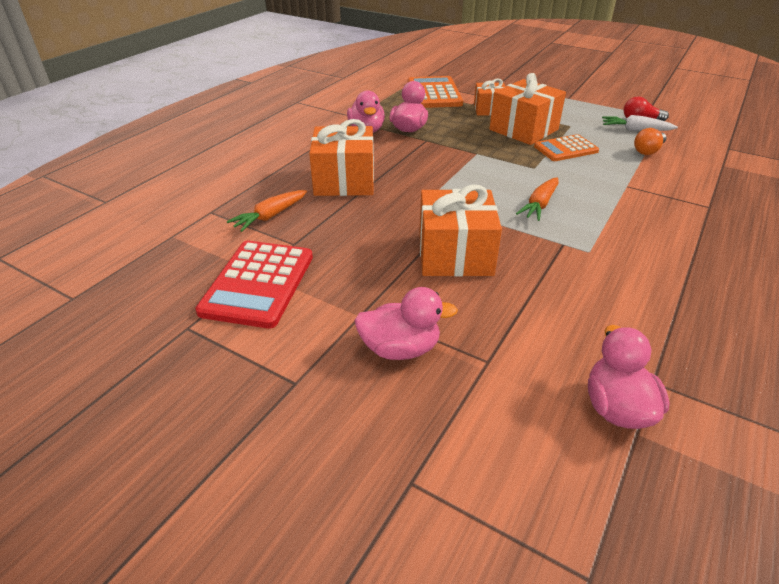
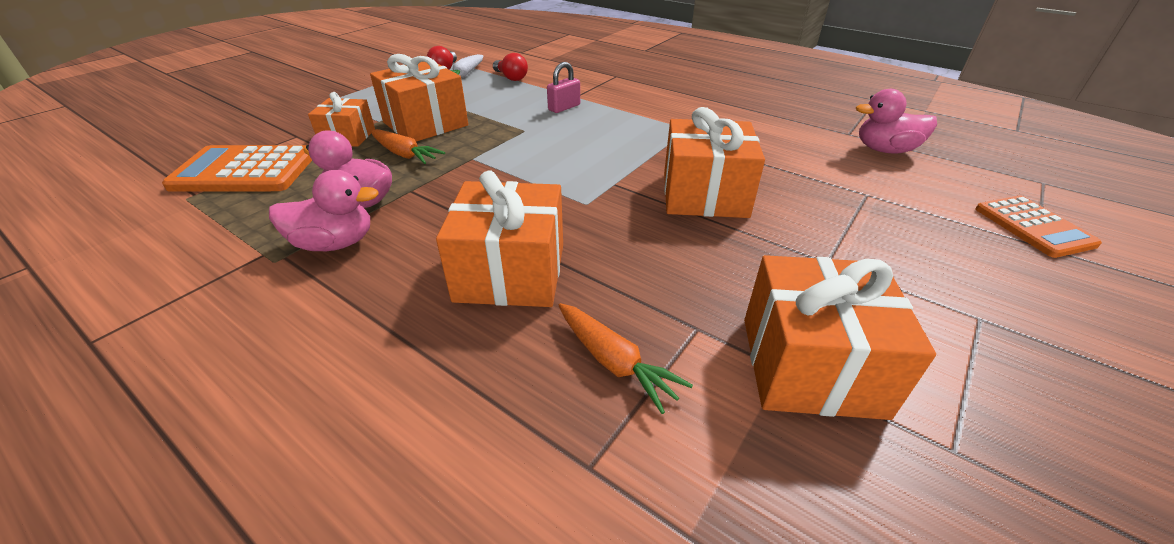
camera: 85 degrees left, 0 degrees up
(258, 284) = (811, 365): red calculator -> orange gift
(400, 349) = (879, 240): pink duck -> none
(539, 205) = (605, 138): orange carrot -> orange carrot (404, 154)
(565, 149) = (488, 110): orange calculator -> orange calculator (1033, 227)
(595, 182) = (564, 107): none -> pink padlock
(648, 151) = (511, 77): orange light bulb -> red light bulb

